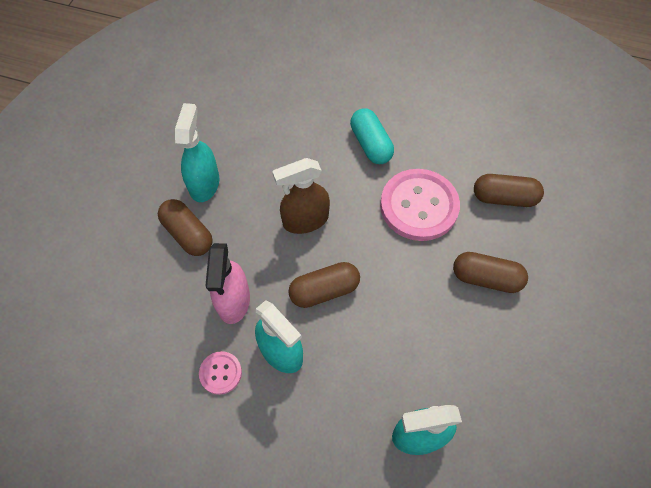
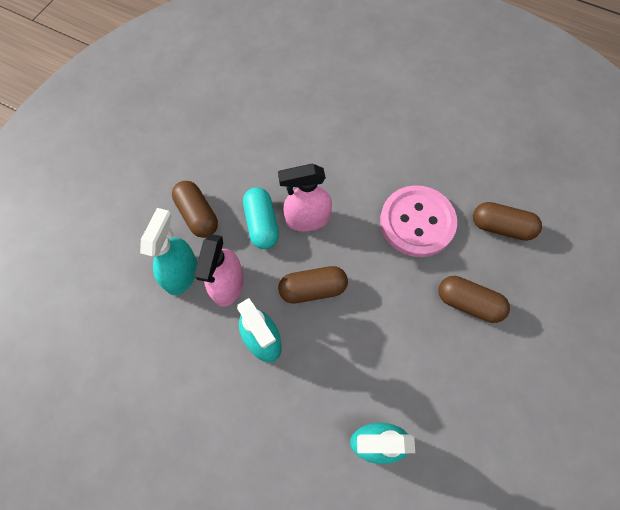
camera: 10 degrees right, 5 degrees up
(204, 183) = (221, 169): turquoise spray bottle -> turquoise spray bottle (181, 273)
(220, 373) = (204, 350): pink button -> none
(305, 220) = (307, 219): brown spray bottle -> pink spray bottle
(370, 144) = (382, 155): turquoise capsule -> turquoise capsule (262, 224)

